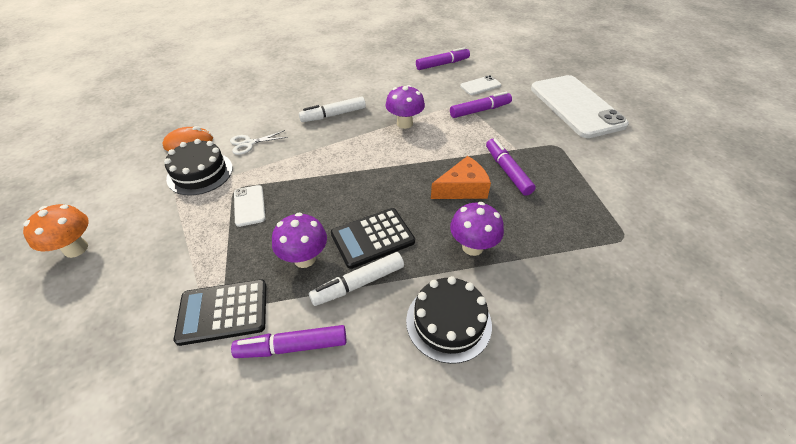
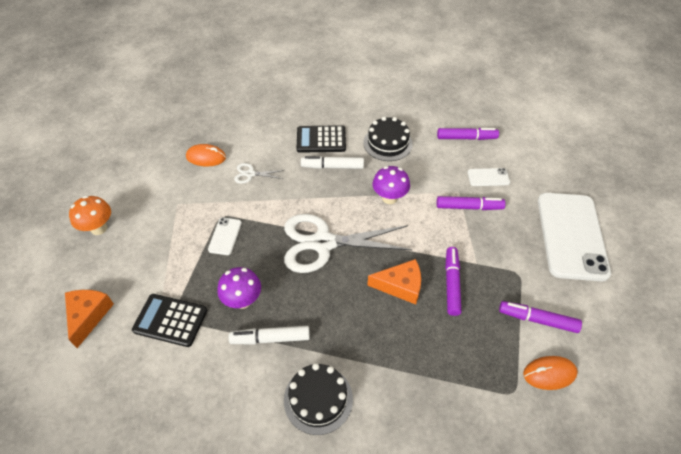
camera: 25 degrees right, 5 degrees up
(101, 350) = (88, 316): none -> orange cheese
(200, 173) = (202, 191): black cake -> black cake (388, 143)
(292, 346) = (202, 367): purple marker -> purple marker (537, 320)
(363, 178) = (323, 243): none -> white scissors
(372, 238) = (301, 303): black calculator -> black calculator (321, 139)
(472, 247) = (375, 345): purple mushroom -> none
(640, 211) = (549, 373): none -> orange mouse

